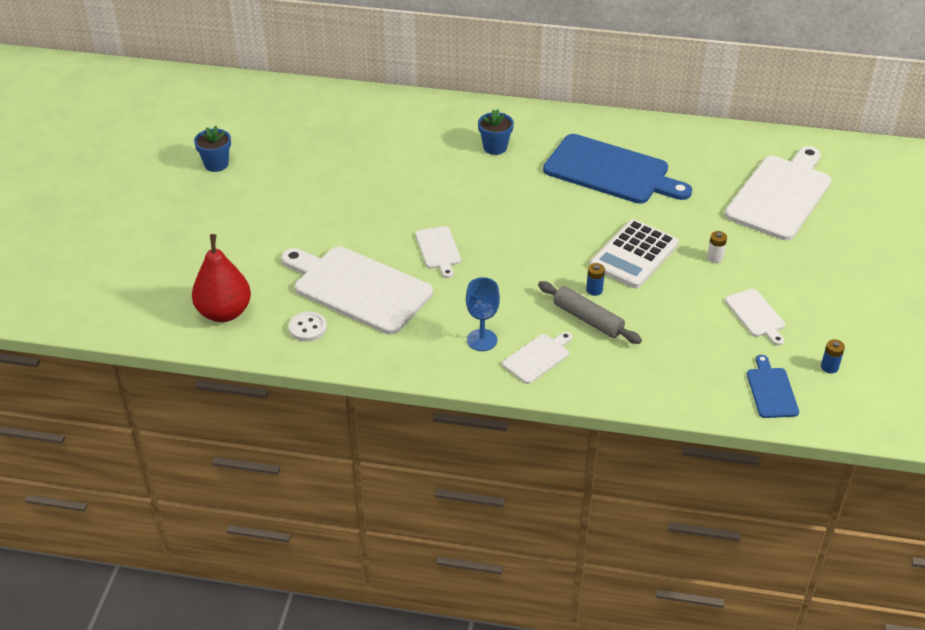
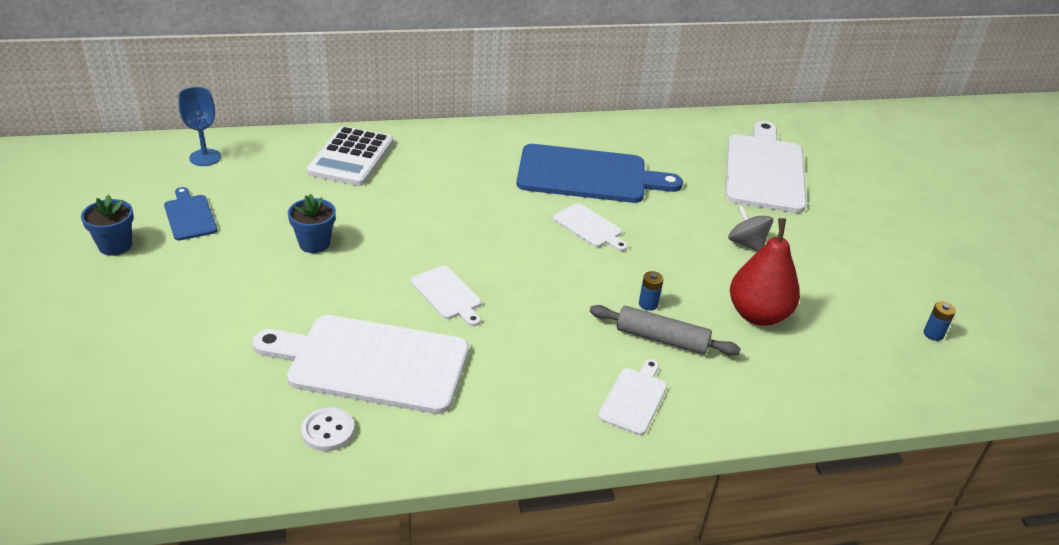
camera: 25 degrees left, 5 degrees down
(224, 312) = (200, 437): red pear -> red pear (758, 315)
(482, 340) = (557, 393): blue goblet -> blue goblet (205, 157)
(495, 147) = (452, 171): blue flower pot -> blue flower pot (314, 243)
(634, 255) = (665, 257): white calculator -> white calculator (351, 157)
(715, 258) = (746, 243): white battery -> grey spinning top
(756, 315) = (826, 295): white cutting board -> white cutting board (589, 227)
(771, 390) = (899, 374): blue cutting board -> blue cutting board (190, 216)

